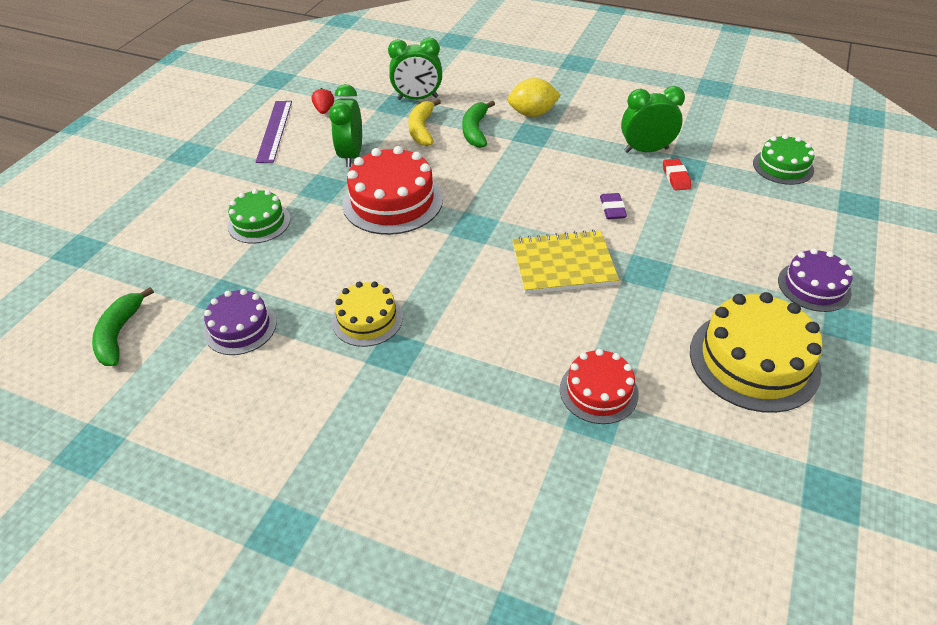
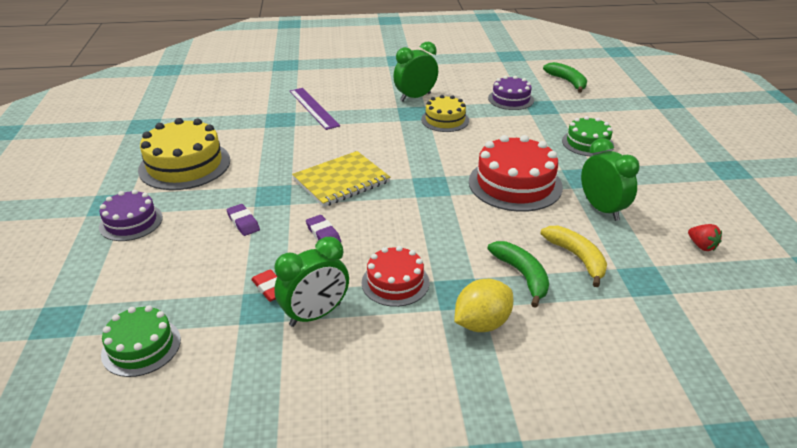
camera: 150 degrees right, 10 degrees down
(274, 130) = (704, 209): purple ruler -> purple ruler (313, 108)
(417, 98) = (635, 298): green clock -> green clock (415, 97)
(598, 391) = (282, 128): red cake -> red cake (395, 282)
(688, 246) = (243, 222): none -> purple eraser

